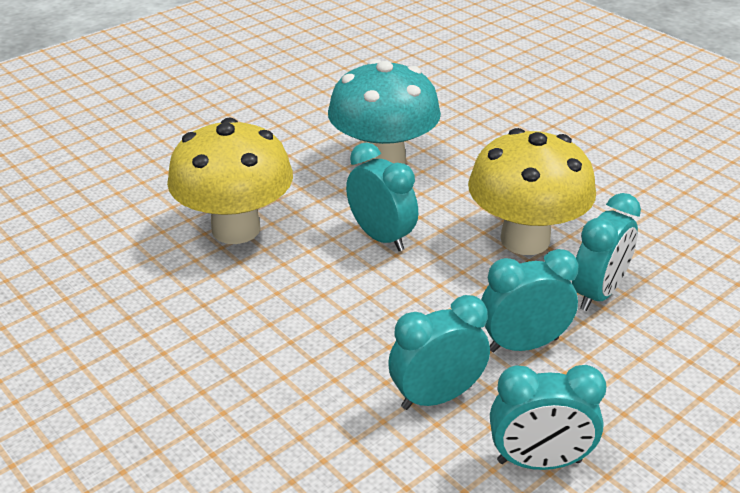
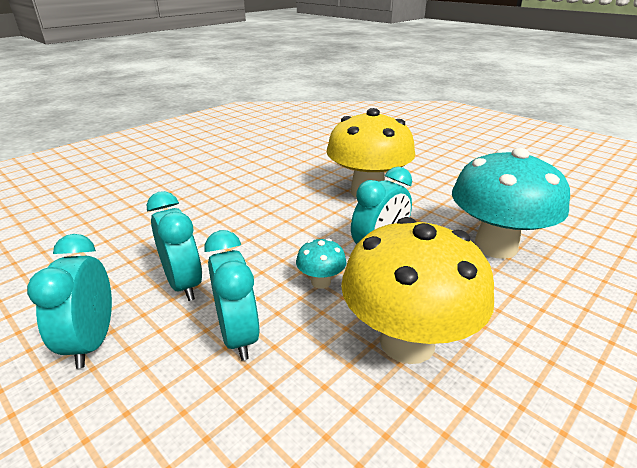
camera: 85 degrees right, 5 degrees down
(437, 284) = (321, 282): none -> turquoise mushroom
(598, 293) = (321, 405): turquoise clock -> none

